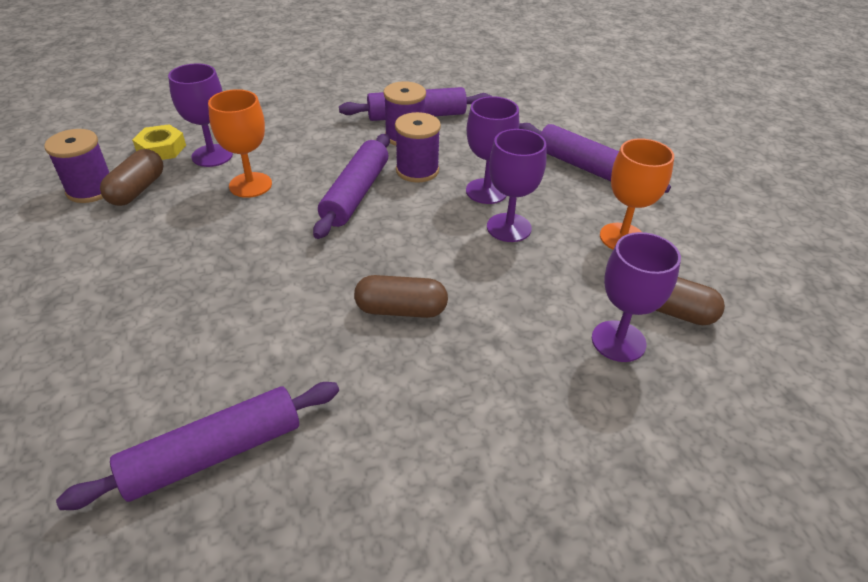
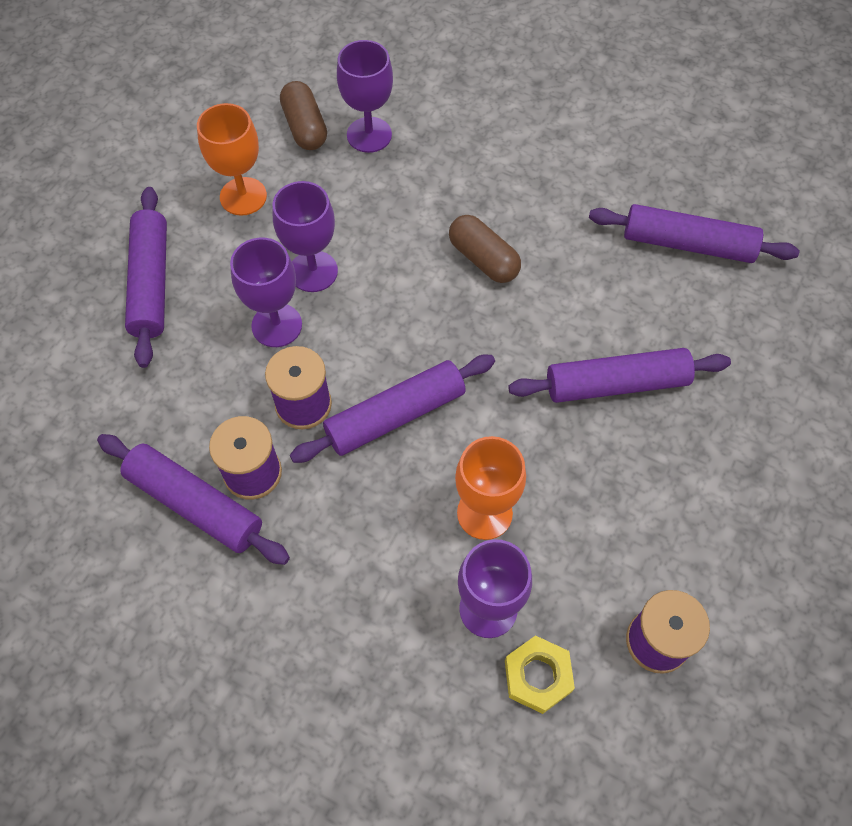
camera: 135 degrees left, 20 degrees up
(137, 190) = (607, 599): brown capsule -> none
(209, 293) = (616, 383): none -> purple rolling pin

